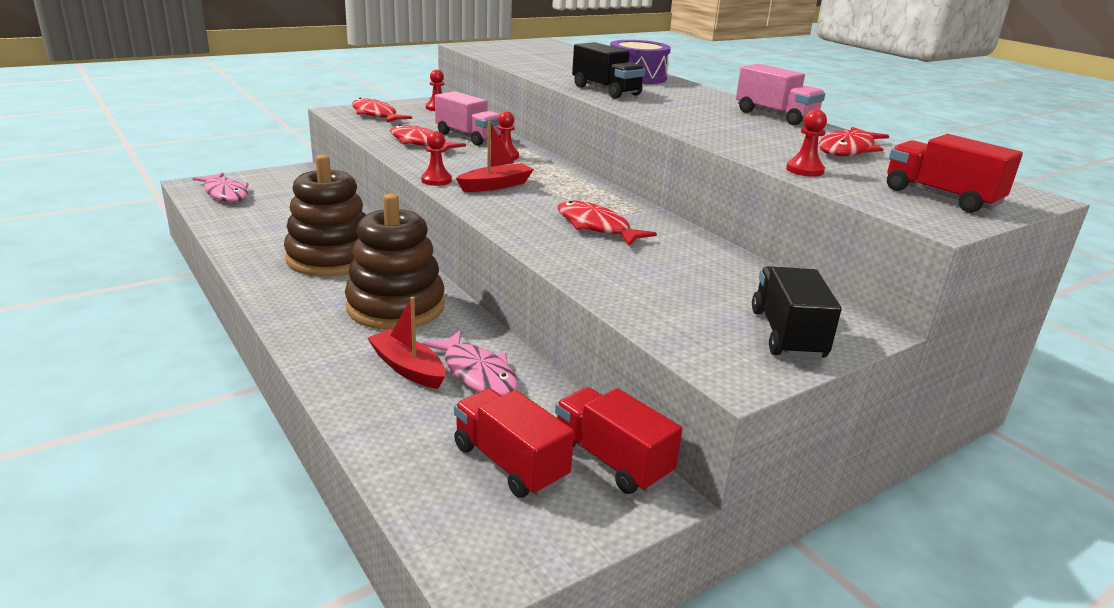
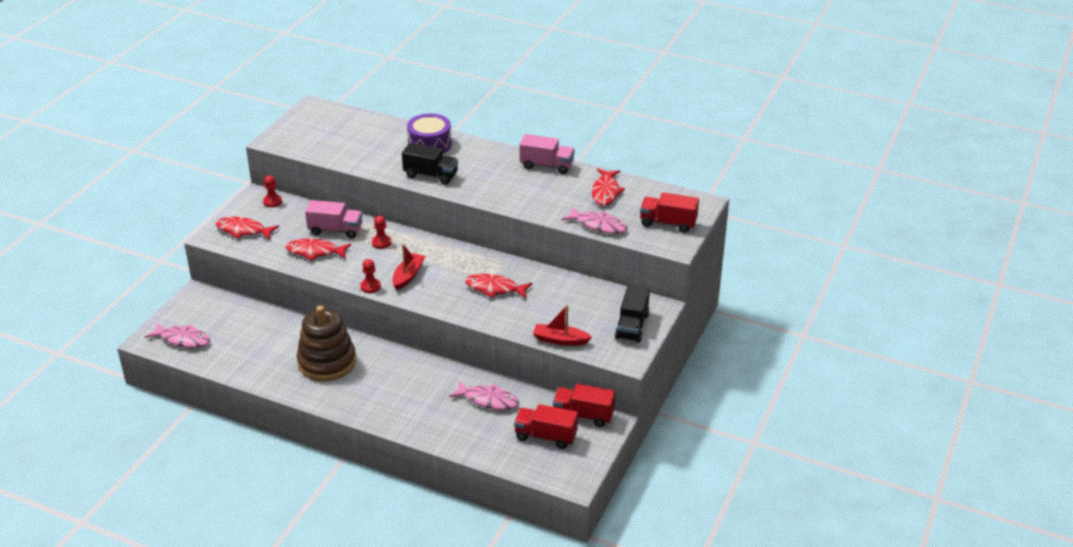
camera: 30 degrees left, 10 degrees up
(396, 307) = (405, 379): brown stacking toy -> none
(408, 368) = (454, 412): red boat -> red boat (560, 340)
(787, 334) = (632, 326): black truck -> black truck turned 135 degrees counterclockwise
(804, 170) = (598, 225): red pawn -> pink fish

